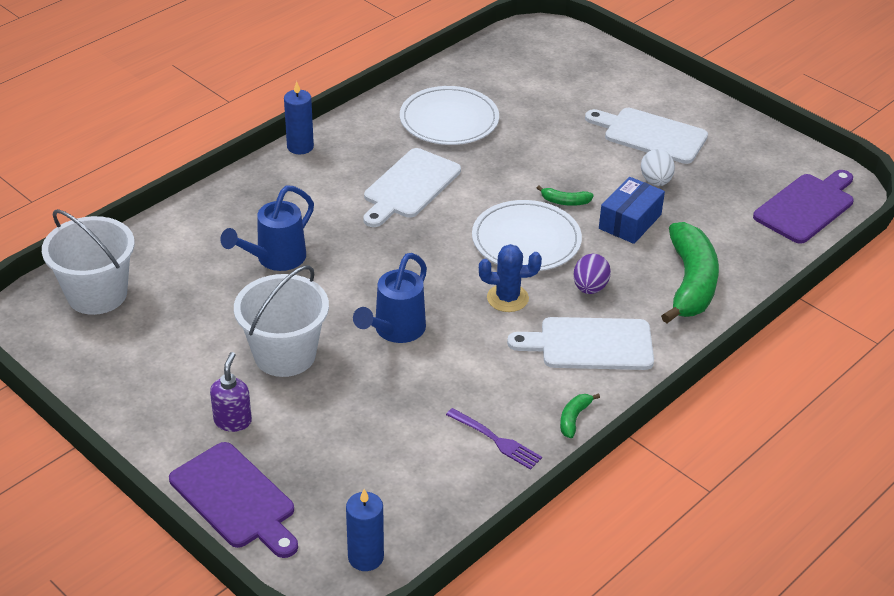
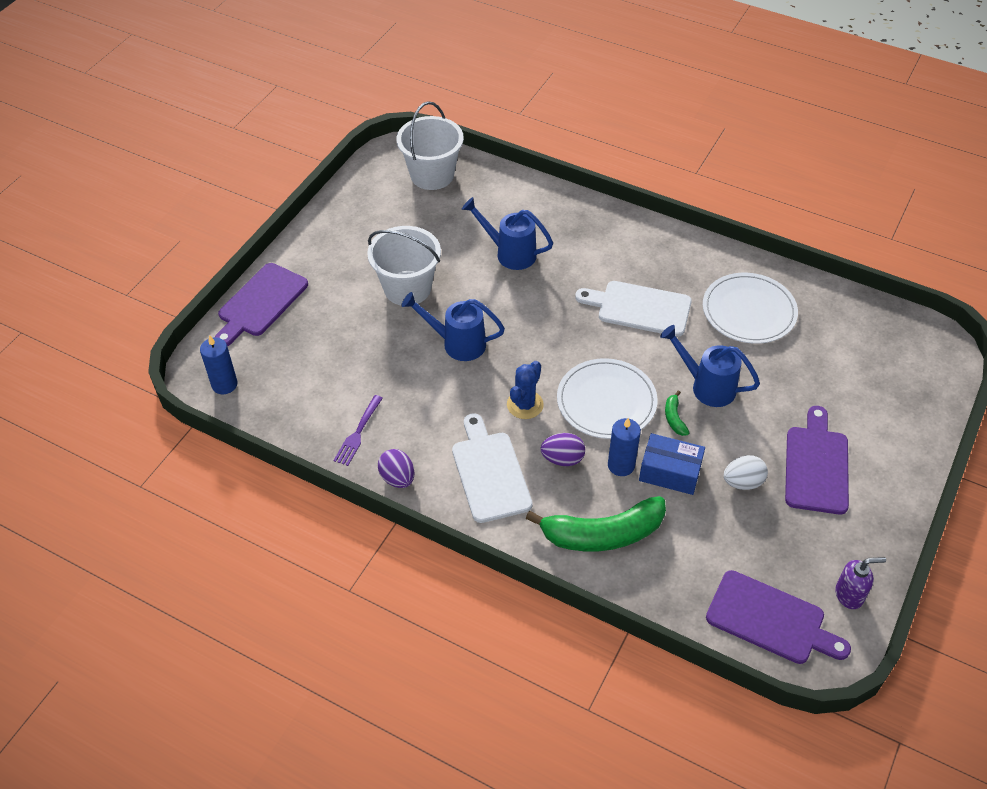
camera: 75 degrees right, 10 degrees up
(233, 421) = (332, 280): purple soap dispenser -> purple soap dispenser (849, 595)
(300, 147) = (655, 228): blue candle -> blue candle (621, 465)
(507, 298) = (525, 405): blue cactus -> blue cactus turned 45 degrees clockwise
(533, 171) = (707, 386): none -> blue watering can
(574, 418) = (397, 478): green banana -> purple egg
(650, 135) = (816, 465): white cutting board -> purple cutting board

